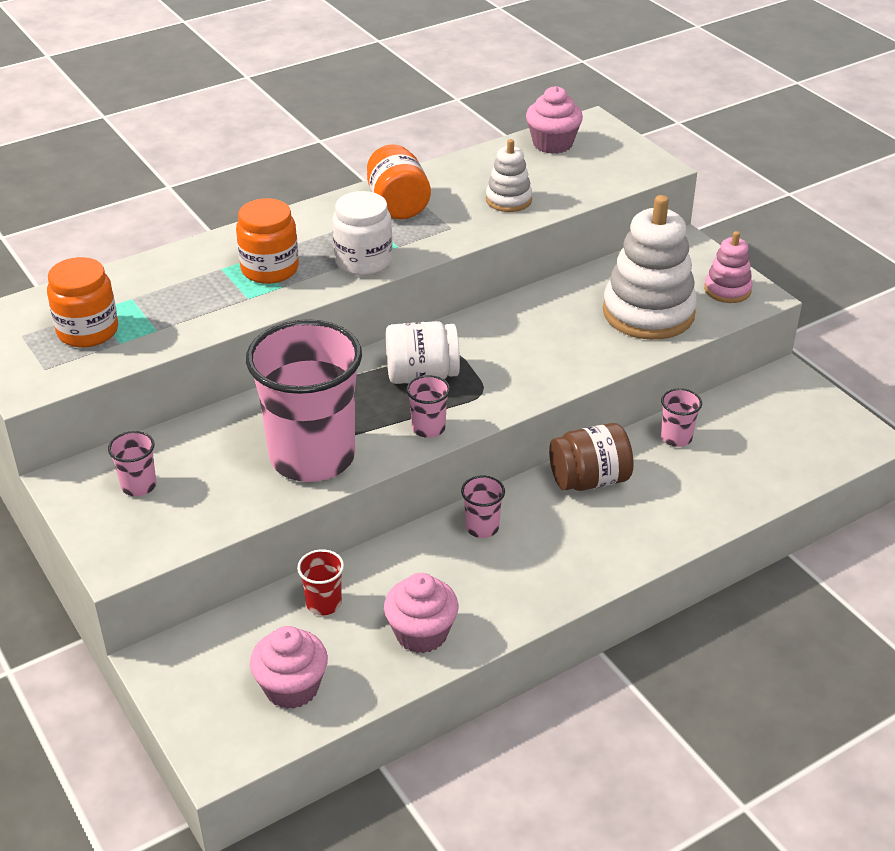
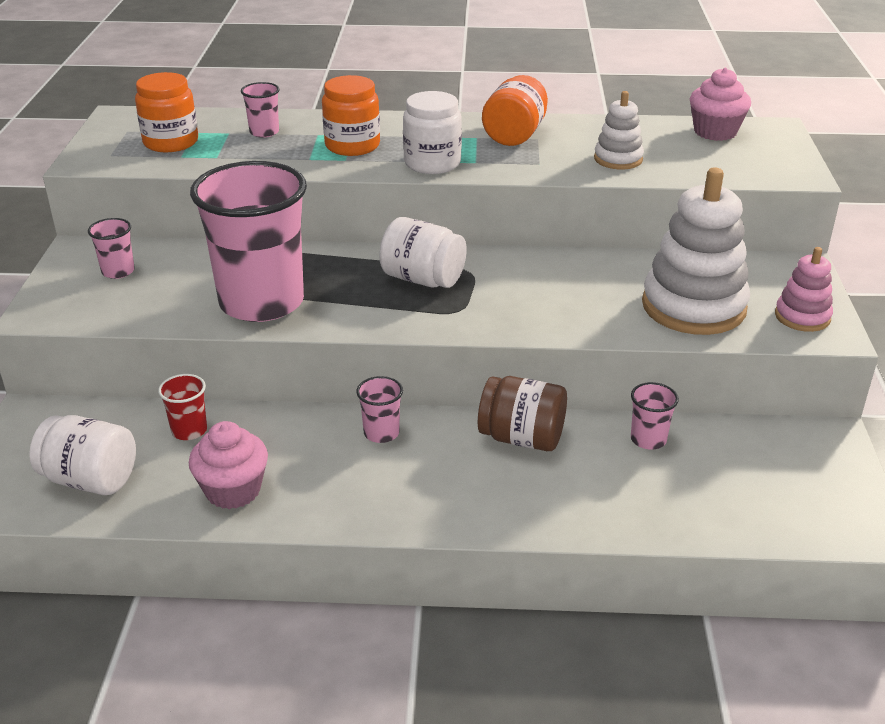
camera: 35 degrees right, 5 degrees down
(292, 687) = (90, 480): pink cupcake -> white jar
(428, 428) = (378, 319): pink cup -> pink cup (264, 132)

